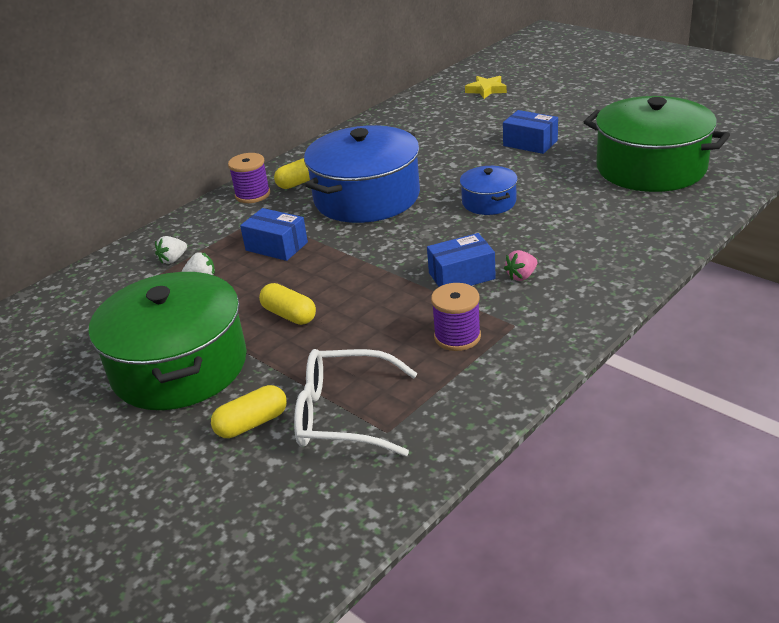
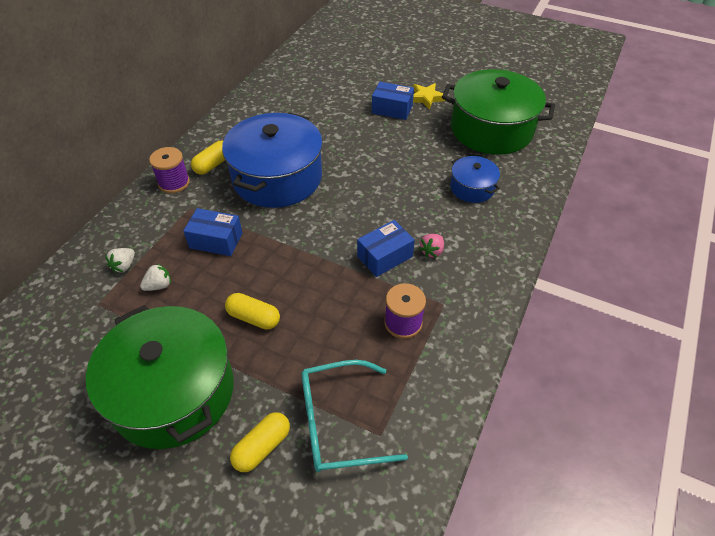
camera: 20 degrees left, 15 degrees up
(343, 415) = (338, 423): white glasses -> turquoise glasses
(486, 90) = (338, 53): yellow star -> yellow star (426, 98)
(489, 202) = (380, 174): blue pot -> blue pot (472, 188)

